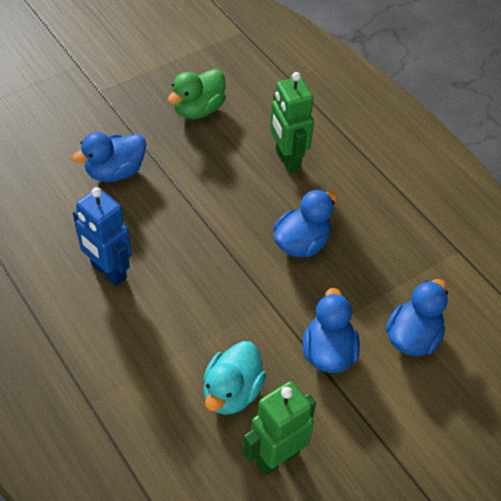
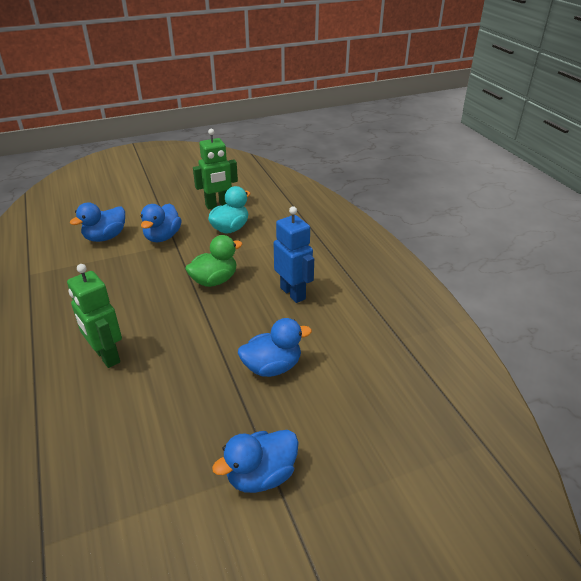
camera: 165 degrees left, 15 degrees down
(198, 109) = (165, 423): green duck -> green duck (214, 280)
(287, 159) = (106, 356): green robot -> green robot turned 150 degrees clockwise
(302, 243) = (139, 292): blue duck -> blue duck (261, 475)

